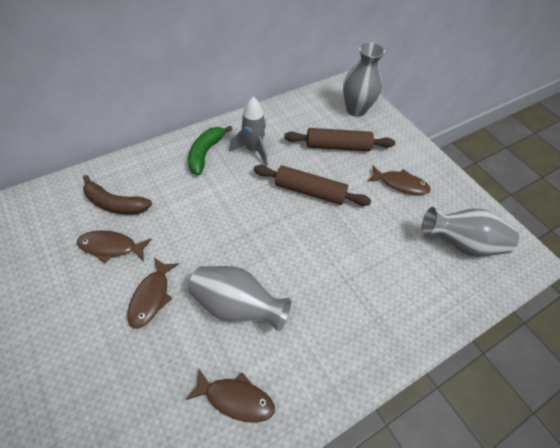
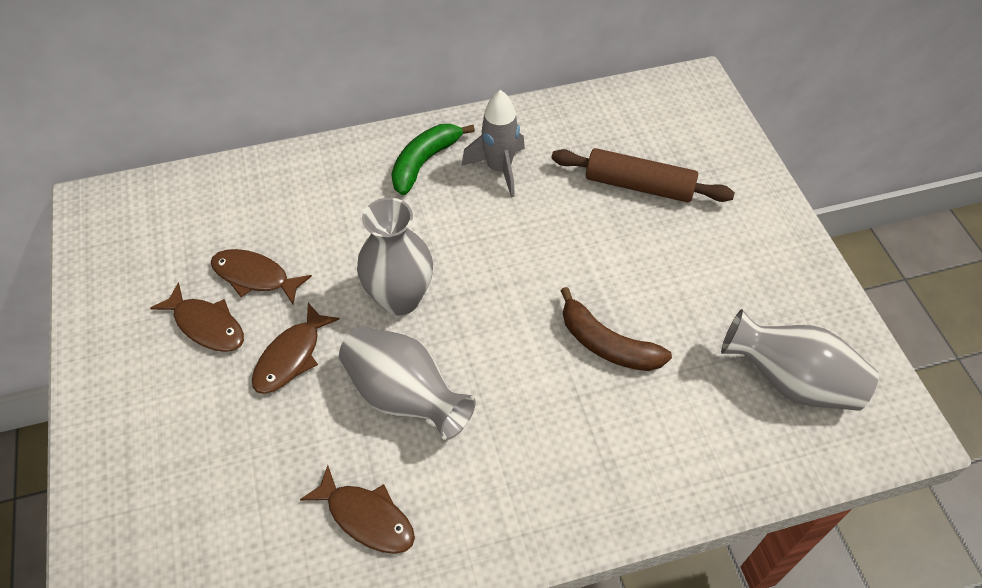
camera: 20 degrees right, 0 degrees up
(115, 204) = (275, 216): brown banana -> brown banana (607, 344)
(309, 191) = (567, 250): brown rolling pin -> none
(356, 109) = (692, 128): grey vase -> grey vase (400, 298)
(400, 184) = (723, 266): brown fish -> brown fish (206, 325)

